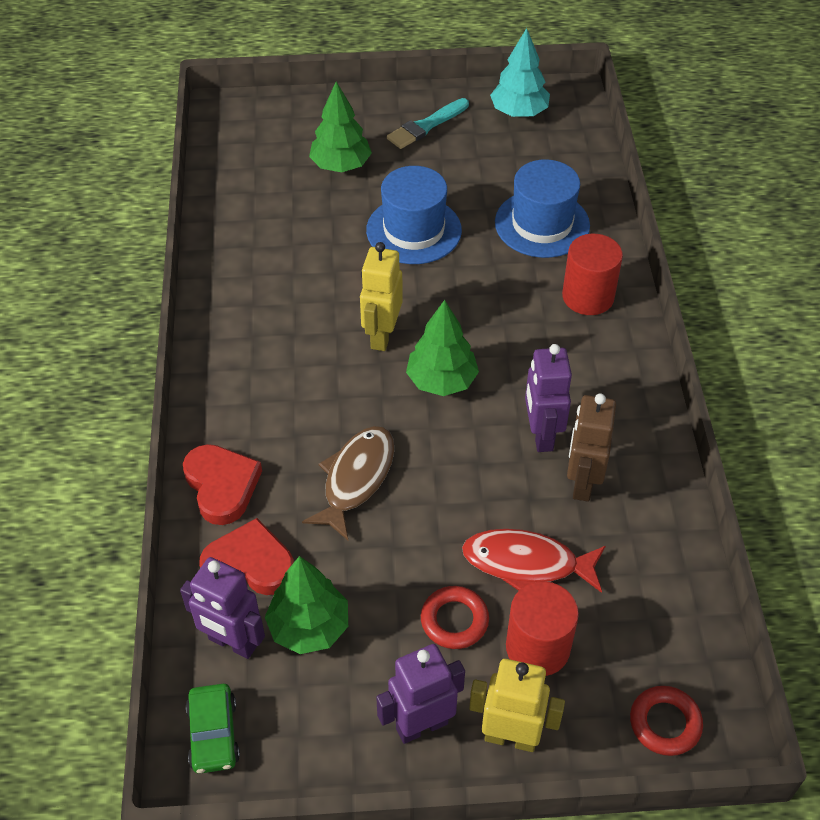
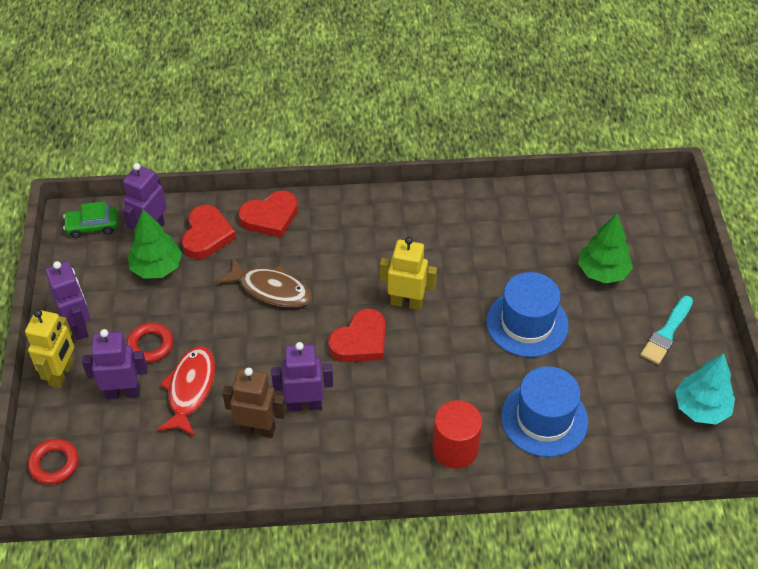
camera: 90 degrees right, 0 degrees up
(426, 126) = (666, 333): turquoise brush -> turquoise brush turned 105 degrees counterclockwise
(442, 381) = (360, 341): green tree -> red heart
(537, 647) = (123, 392): red cylinder -> purple robot

